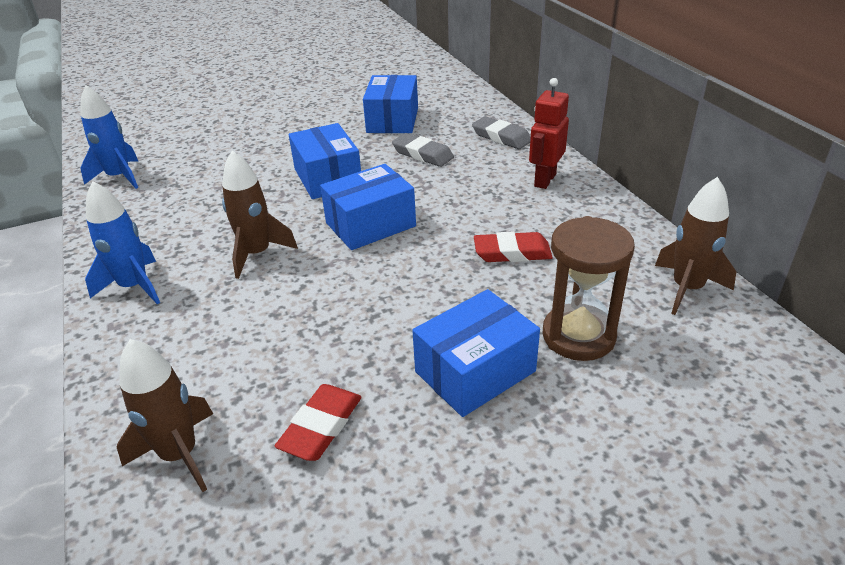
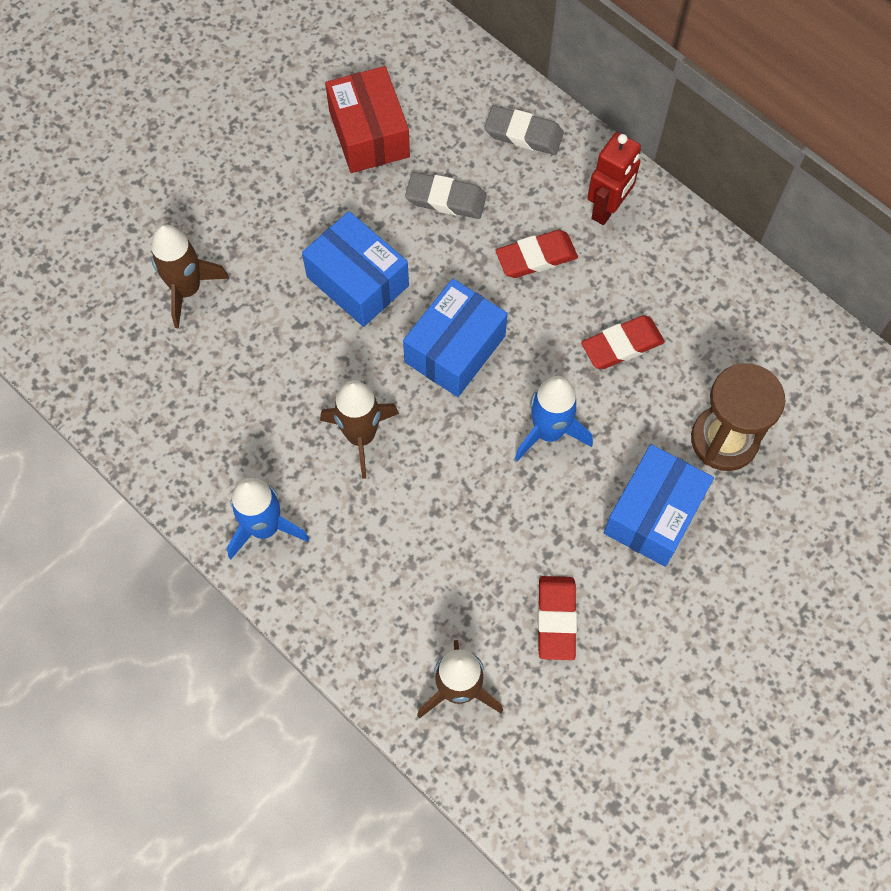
camera: 25 degrees left, 30 degrees up
(119, 177) = (93, 361): blue rocket -> blue rocket (549, 432)
(392, 120) = (369, 134): blue box -> red box
(470, 192) = (536, 257): none -> red eraser
(544, 180) = (607, 209): red robot -> red robot turned 150 degrees counterclockwise
(687, 288) = (799, 343): brown rocket -> brown rocket (187, 289)

